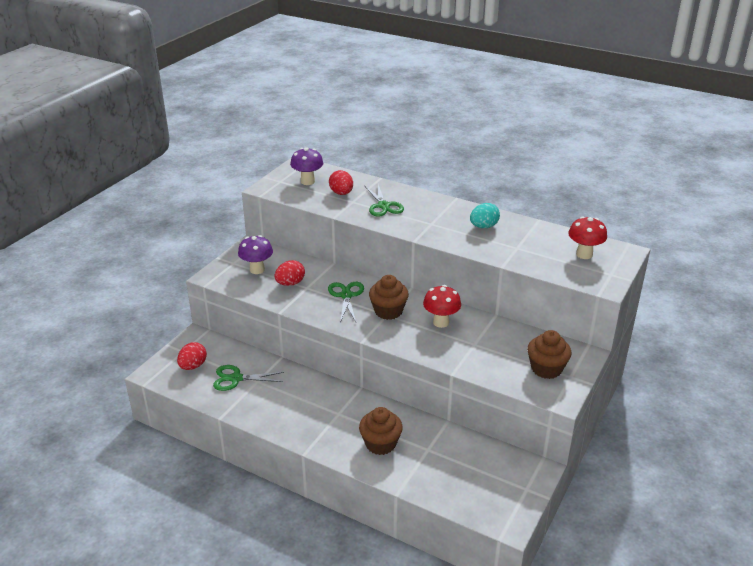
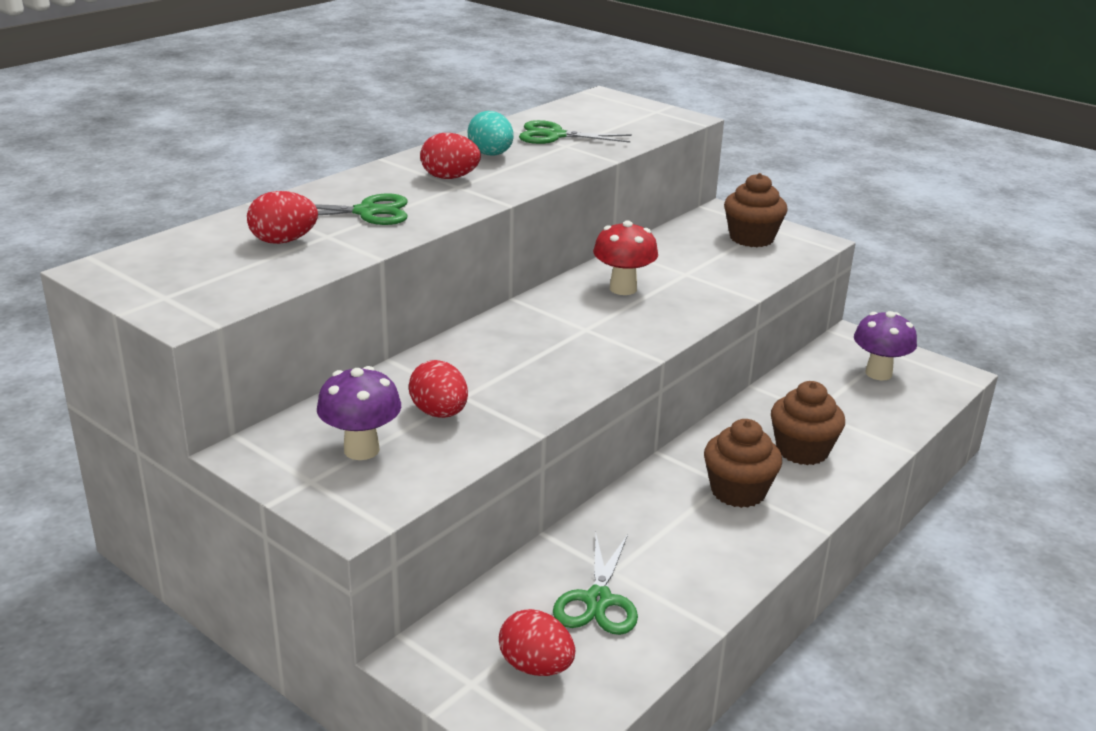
camera: 80 degrees left, 5 degrees down
(307, 181) = (197, 268): purple mushroom -> purple mushroom (878, 373)
(346, 295) = (511, 358): green scissors -> green scissors (555, 135)
(388, 311) = (577, 326): brown cupcake -> brown cupcake (738, 491)
(441, 220) = (450, 177): none -> red egg
(584, 254) = (602, 115): red mushroom -> none

